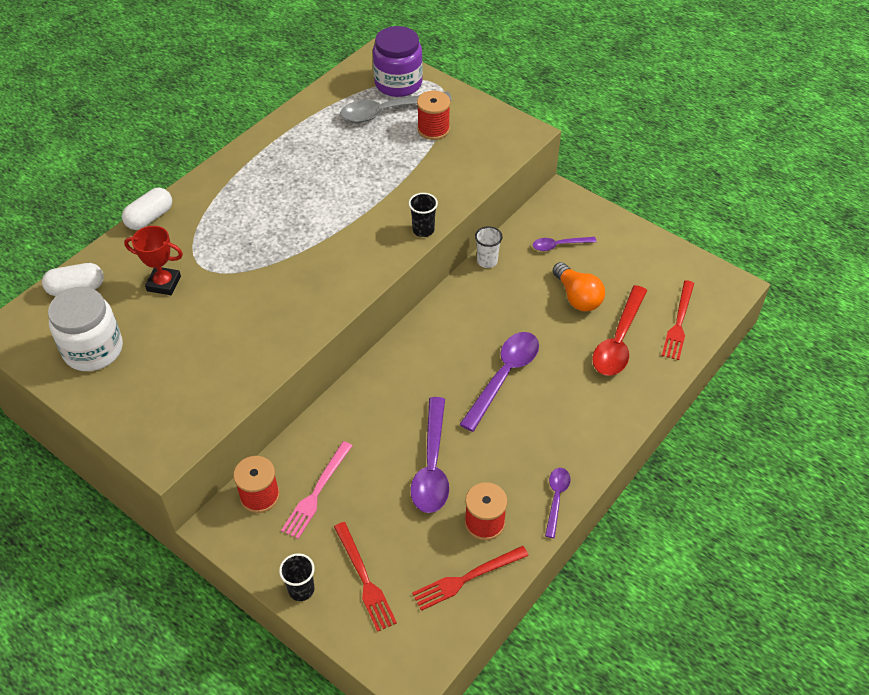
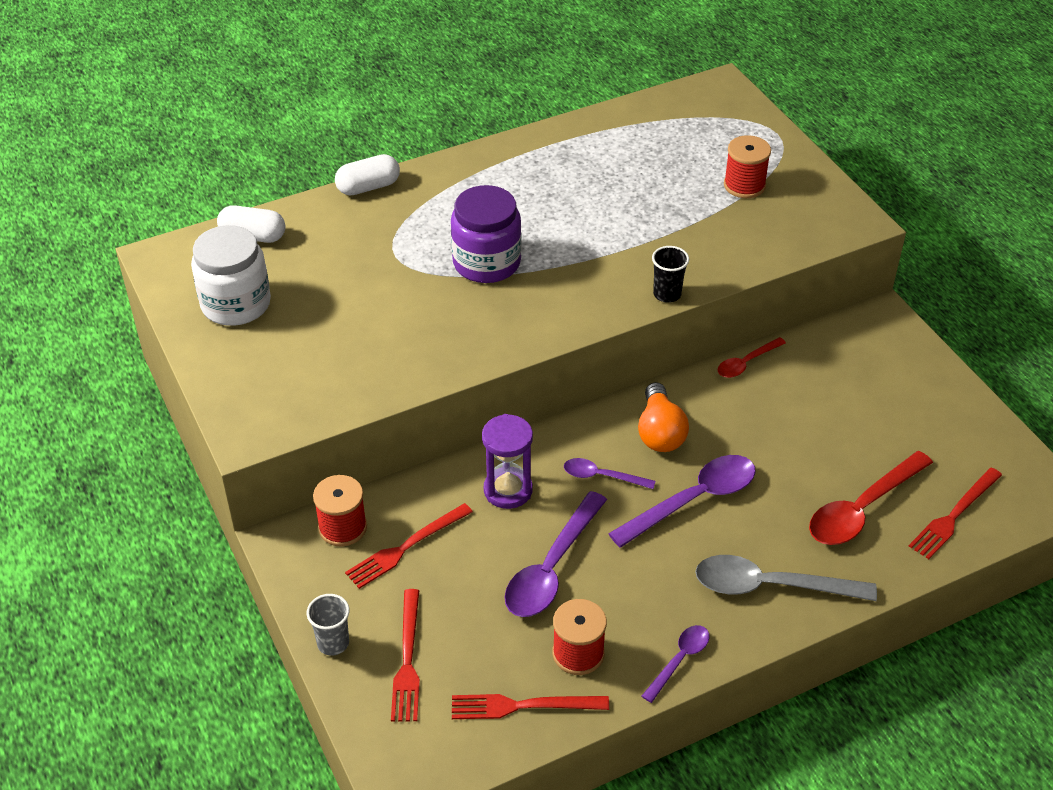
camera: 25 degrees right, 5 degrees down
(164, 284) = (345, 260): red trophy -> none
(301, 589) = (333, 643): black cup -> grey cup
(317, 492) = (406, 547): pink fork -> red fork
(369, 419) = (508, 490): none -> purple hourglass
(388, 111) = (700, 150): grey spoon -> grey spoon (771, 586)
(398, 83) = (731, 121): purple jar -> purple jar (486, 263)
(487, 261) = (746, 363): white cup -> red spoon
(559, 245) = (848, 373): purple spoon -> purple spoon (602, 476)
(577, 297) = (837, 441): orange light bulb -> orange light bulb (660, 432)

